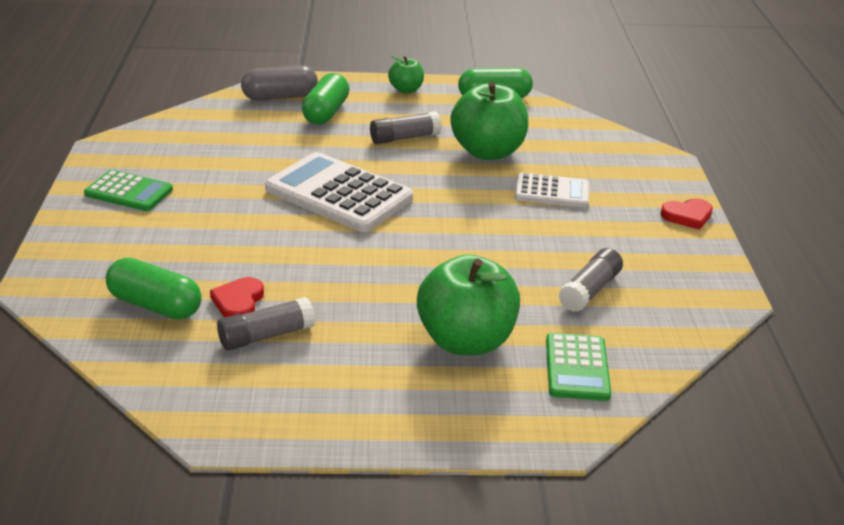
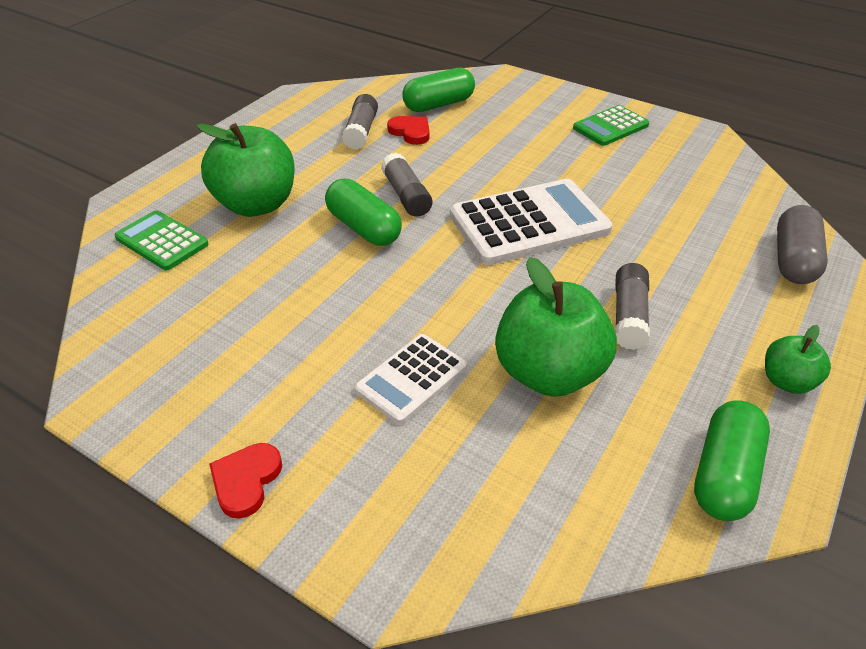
camera: 125 degrees right, 10 degrees up
(326, 112) = (732, 280): green capsule -> green capsule (363, 228)
(589, 290) = (228, 302): grey glue stick -> grey glue stick (406, 195)

